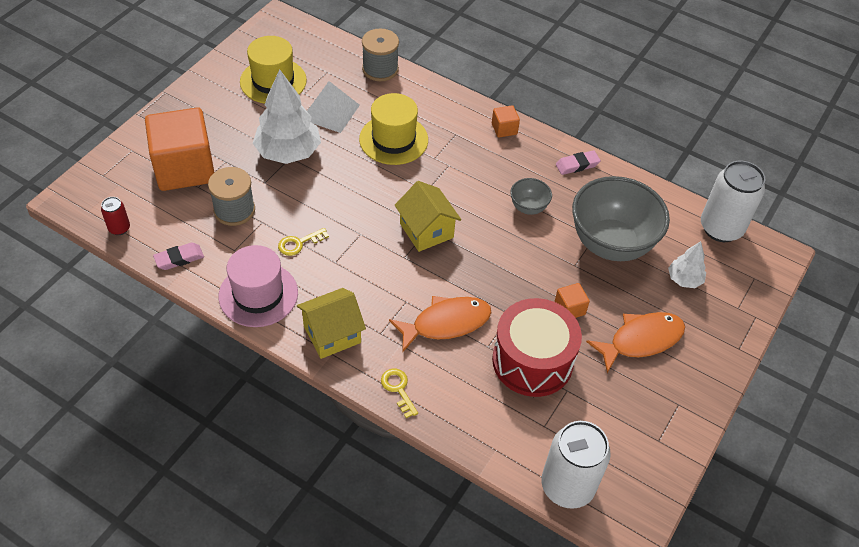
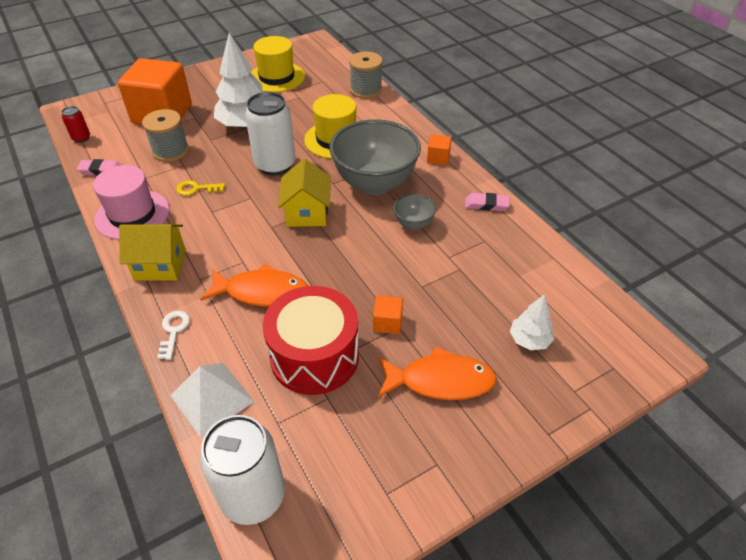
camera: 30 degrees right, 5 degrees down
(330, 112) = (302, 107): white pyramid -> white pyramid (212, 398)
(398, 389) = (173, 331): yellow key -> white key
(611, 244) = (472, 280): grey bowl -> grey bowl (374, 183)
(721, 228) = (603, 306): white can -> white can (275, 165)

